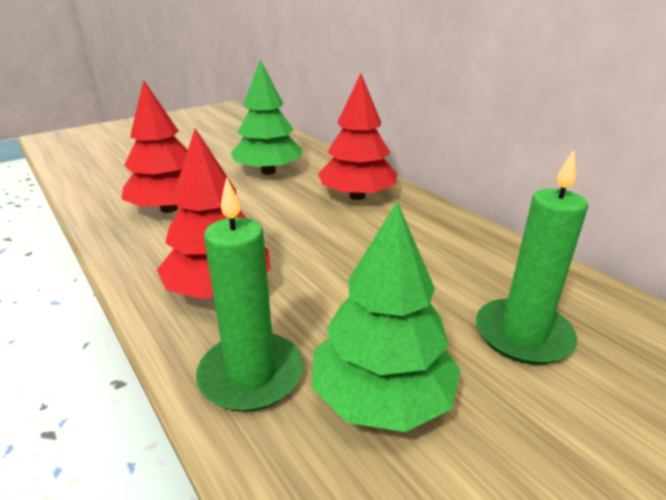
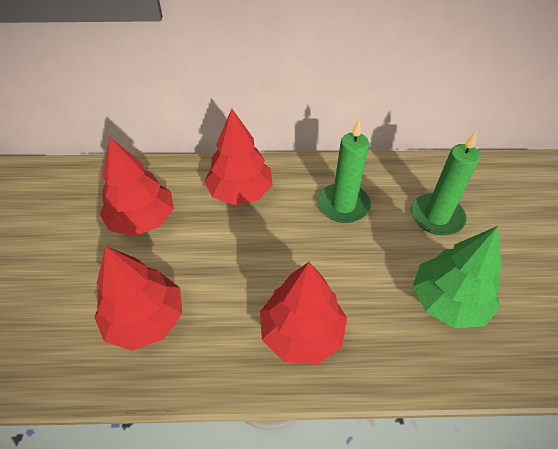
camera: 55 degrees left, 20 degrees up
(251, 375) = (401, 352): green candle -> green candle (343, 205)
(268, 171) = (142, 219): green tree -> red tree

